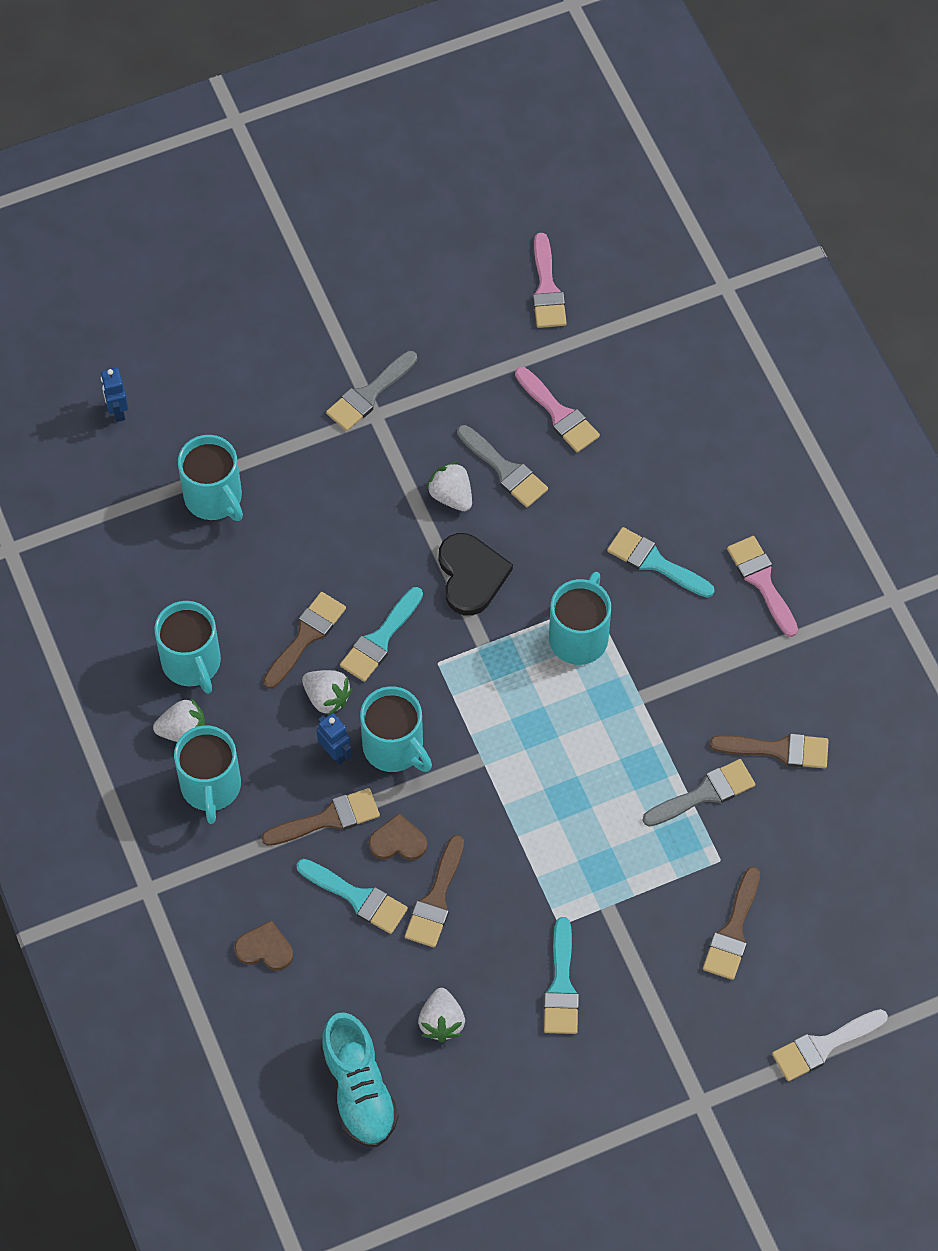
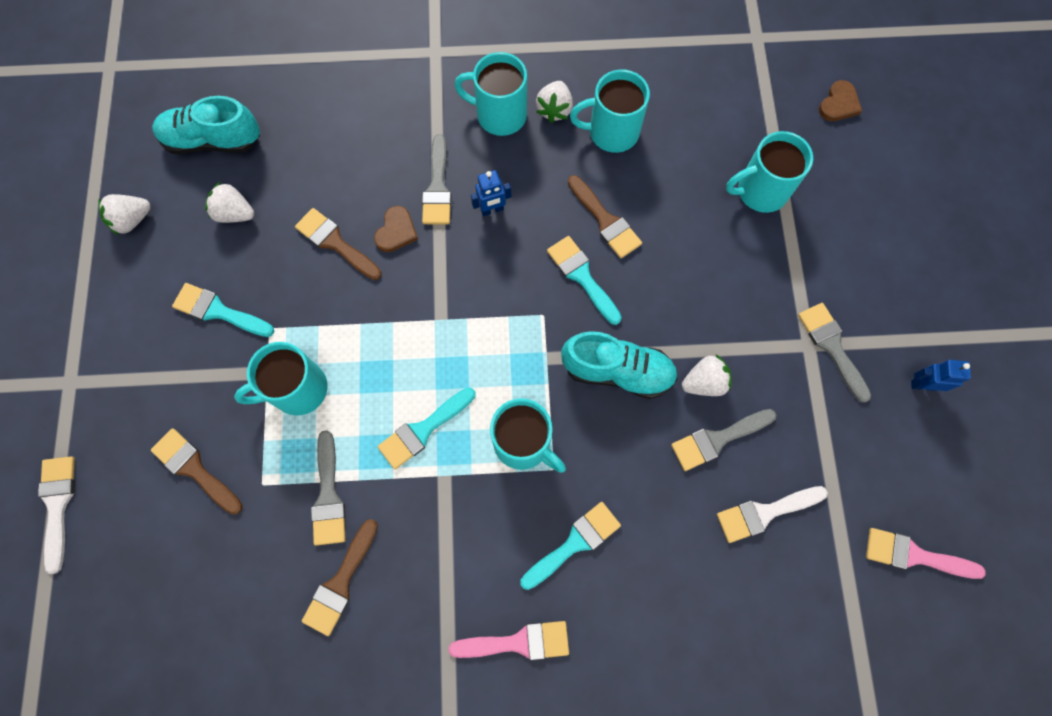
camera: 110 degrees right, 10 degrees up
(117, 411) = (866, 144): blue robot -> blue robot (922, 385)
(265, 948) = (352, 113): brown heart -> brown heart (839, 104)
(327, 698) = (543, 219): white strawberry -> white strawberry (132, 220)
(328, 819) = (437, 187): brown brush -> grey brush
(357, 897) = (363, 187): turquoise brush -> turquoise brush (423, 430)
(394, 747) = (478, 255): turquoise mug -> turquoise mug (297, 389)
(471, 575) = (617, 371): black heart -> turquoise shoe
(558, 414) = (765, 512): pink brush -> white brush

